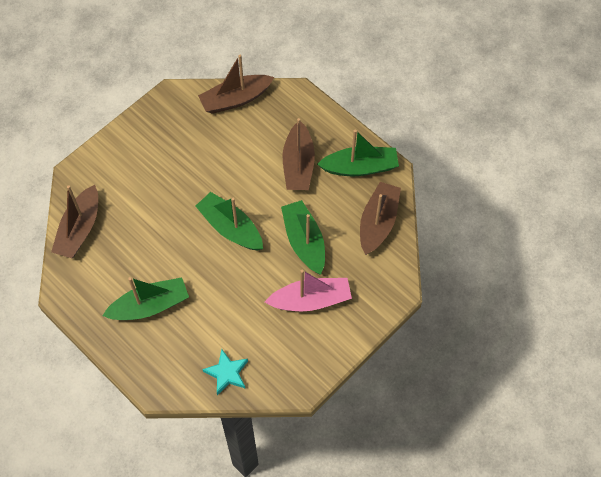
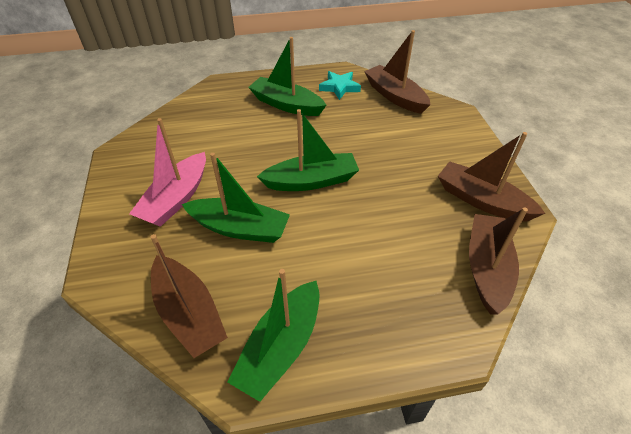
camera: 125 degrees right, 15 degrees down
(150, 306) = (286, 105): green boat -> green boat turned 105 degrees clockwise
(227, 373) = (183, 119): turquoise star -> turquoise star (339, 87)
(298, 165) = (340, 278): brown boat -> brown boat (481, 200)

